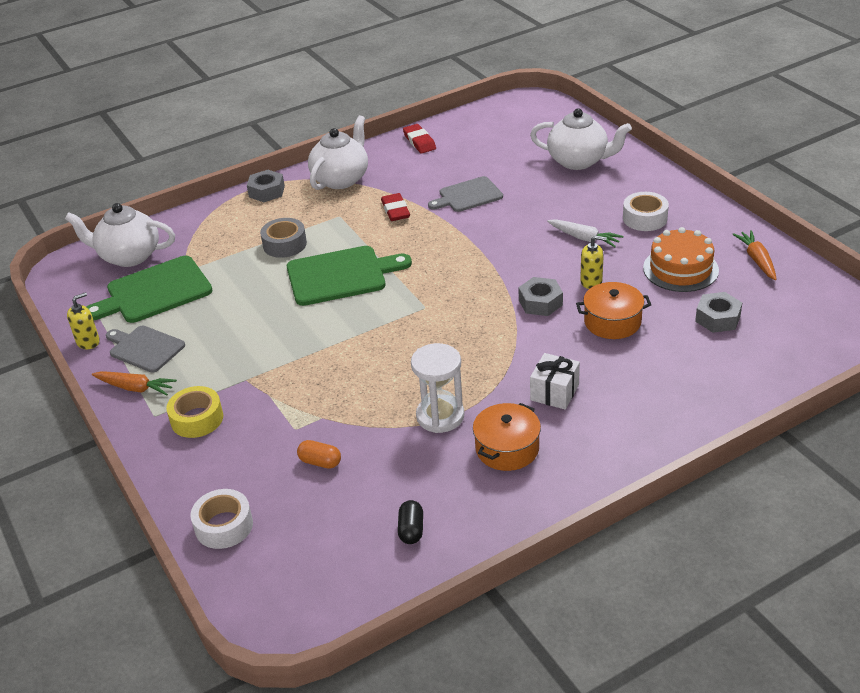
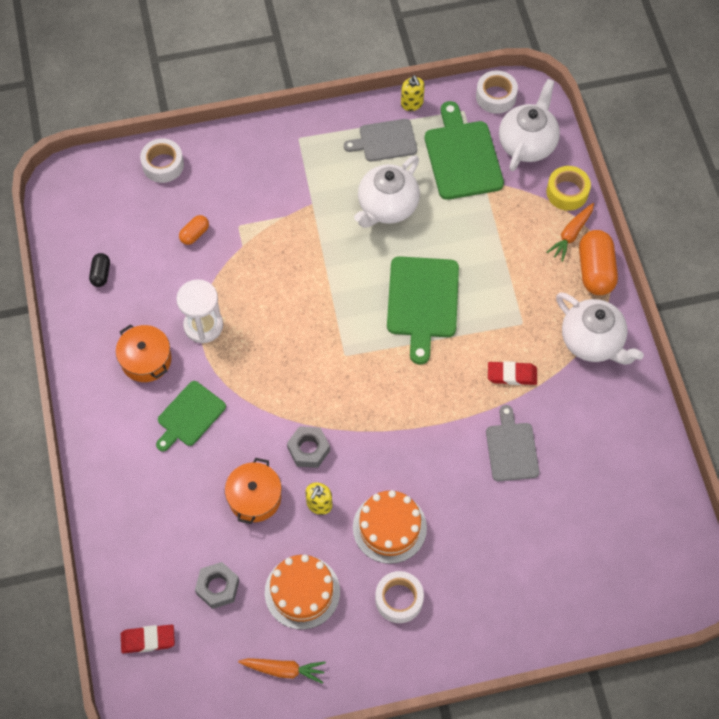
camera: 105 degrees right, 25 degrees up
(70, 288) = (496, 96): none -> white tape
(135, 388) = (337, 129): orange carrot -> orange carrot (571, 235)
(145, 348) = (385, 141): grey cutting board -> grey cutting board turned 150 degrees counterclockwise
(197, 419) = (281, 164): yellow tape -> yellow tape (567, 192)
(266, 191) = (595, 270): grey nut -> orange capsule
(284, 244) = (493, 267): grey tape -> none
(411, 530) = (101, 274): black capsule -> black capsule turned 75 degrees clockwise
(419, 142) = (641, 436): red eraser -> red eraser (148, 640)
(554, 392) = (189, 416): white gift -> green cutting board
(579, 161) = (535, 582): white teapot -> white teapot (387, 207)
(584, 238) = (389, 527): white carrot -> orange cake

